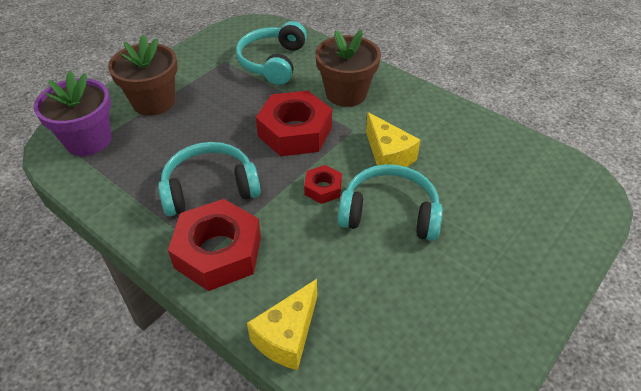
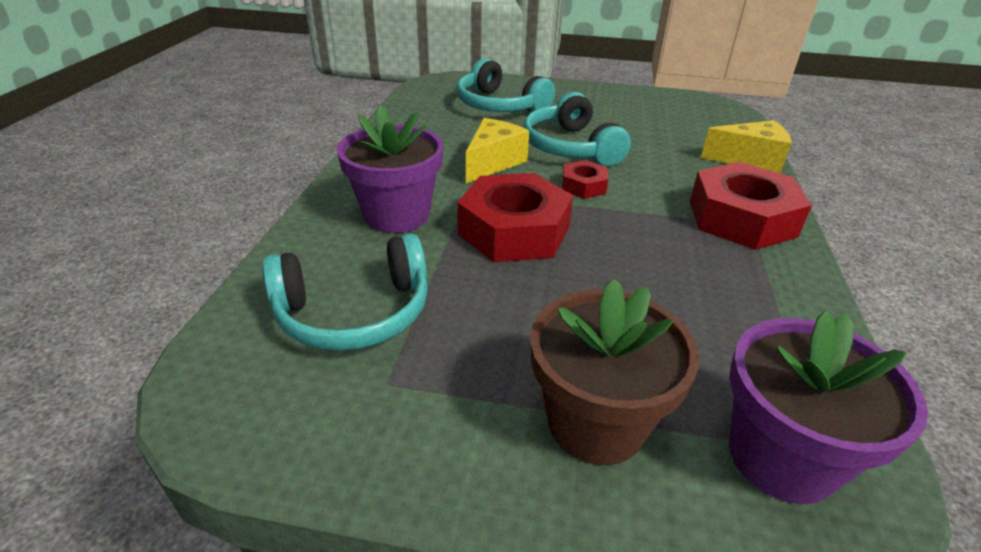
camera: 120 degrees left, 10 degrees down
(209, 188) = (681, 259): turquoise headphones -> turquoise headphones (499, 106)
(346, 93) = (396, 215): brown flower pot -> purple flower pot

